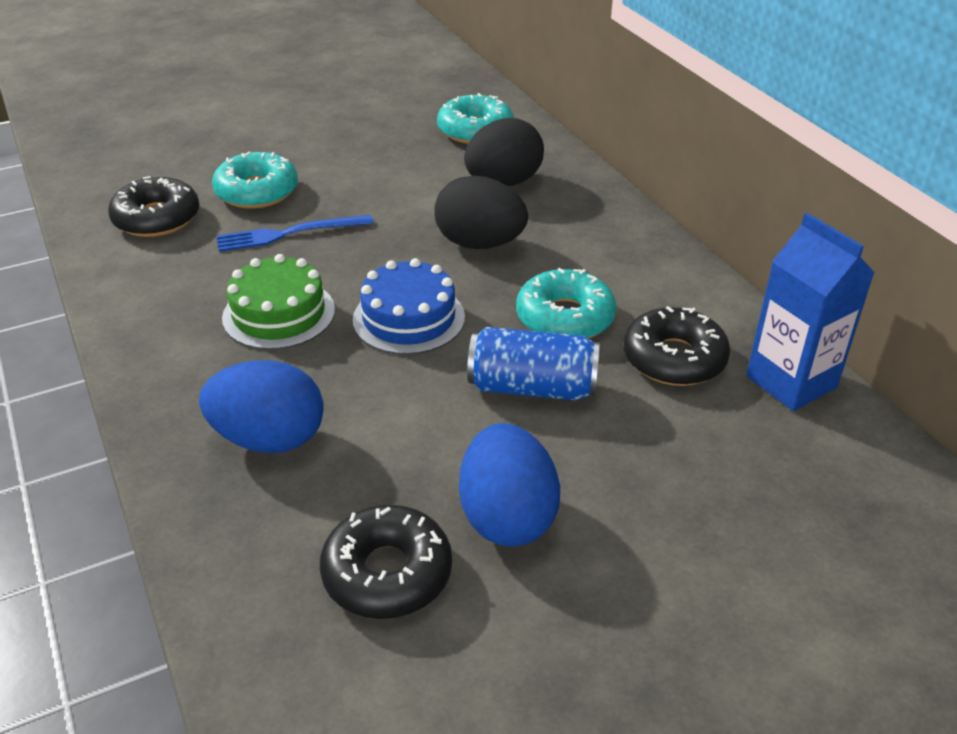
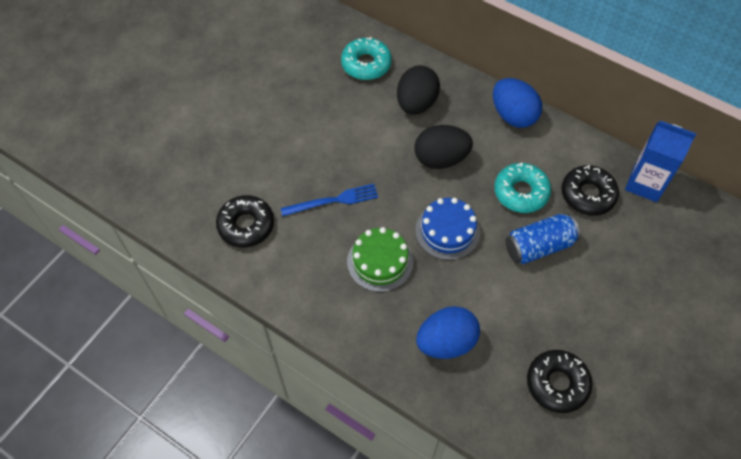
camera: 30 degrees left, 20 degrees up
(257, 191) = (284, 175): turquoise donut -> none
(289, 234) = (333, 200): blue fork -> blue fork turned 150 degrees counterclockwise
(507, 517) = (582, 327): blue egg -> blue egg (513, 115)

